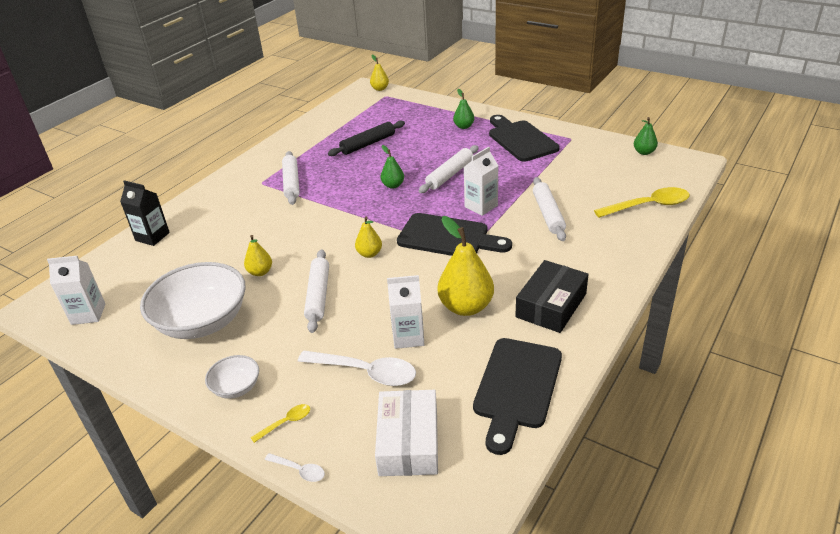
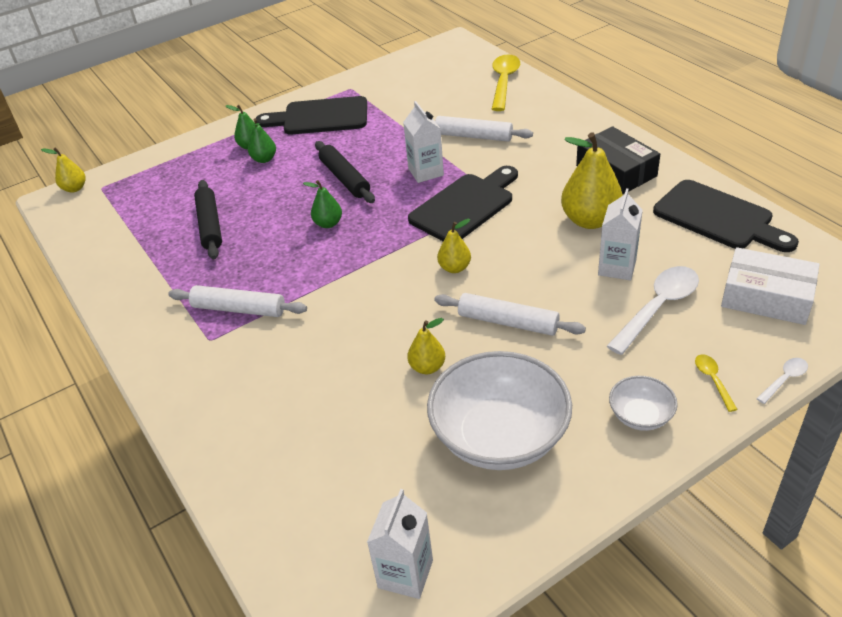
camera: 65 degrees left, 5 degrees up
(152, 236) = (251, 480): black carton -> none
(449, 175) = (344, 178): white rolling pin -> black rolling pin
(644, 152) = (415, 59): green pear -> green pear (264, 159)

